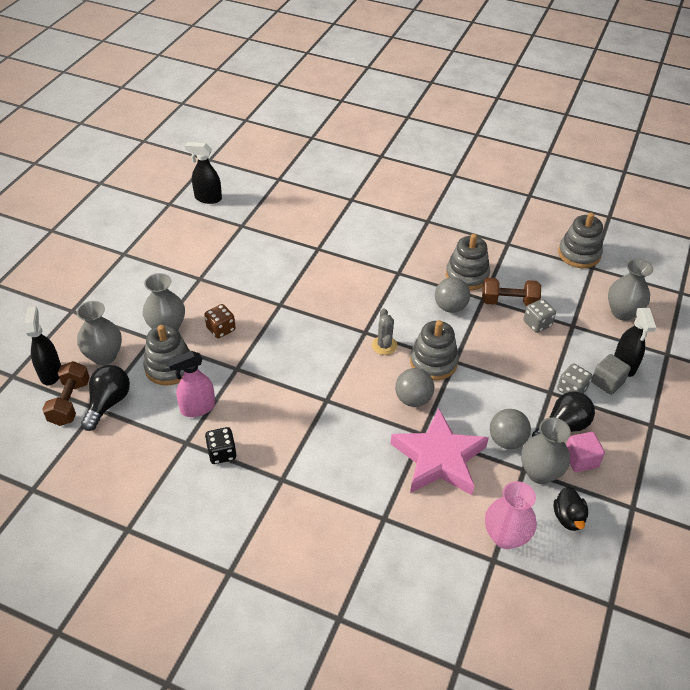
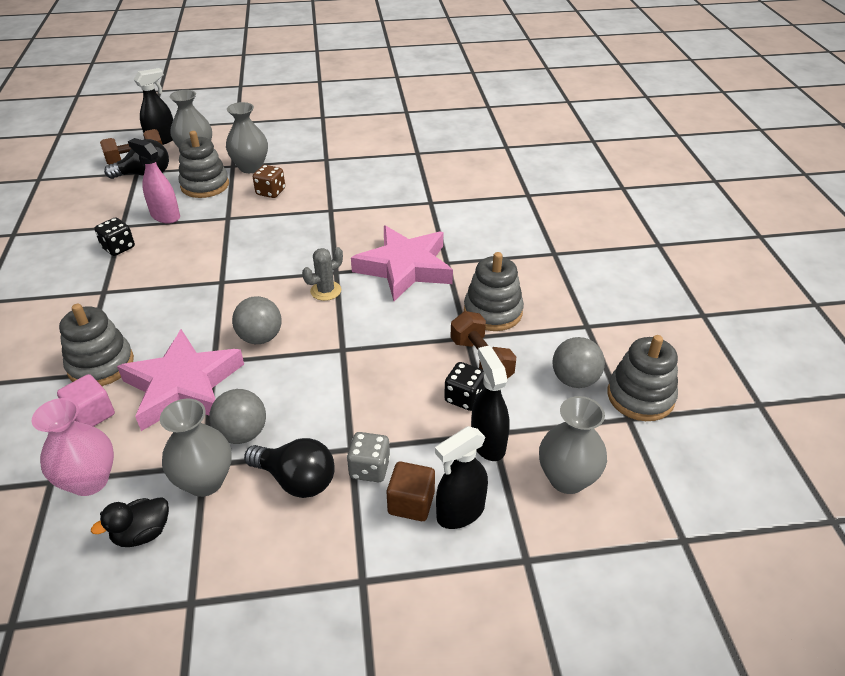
camera: 60 degrees right, 5 degrees down
(208, 198) = (434, 124): black spray bottle -> black spray bottle (487, 443)
(388, 295) = (405, 268): none -> pink star
(433, 362) = (327, 333): grey stacking toy -> grey stacking toy (101, 365)
(450, 307) = (427, 316): grey ball -> grey ball (574, 380)
(537, 324) = (464, 398): grey dice -> black dice
(580, 460) = (249, 516): pink cube -> pink cube (91, 414)
(607, 382) = (411, 503): grey cube -> brown cube

